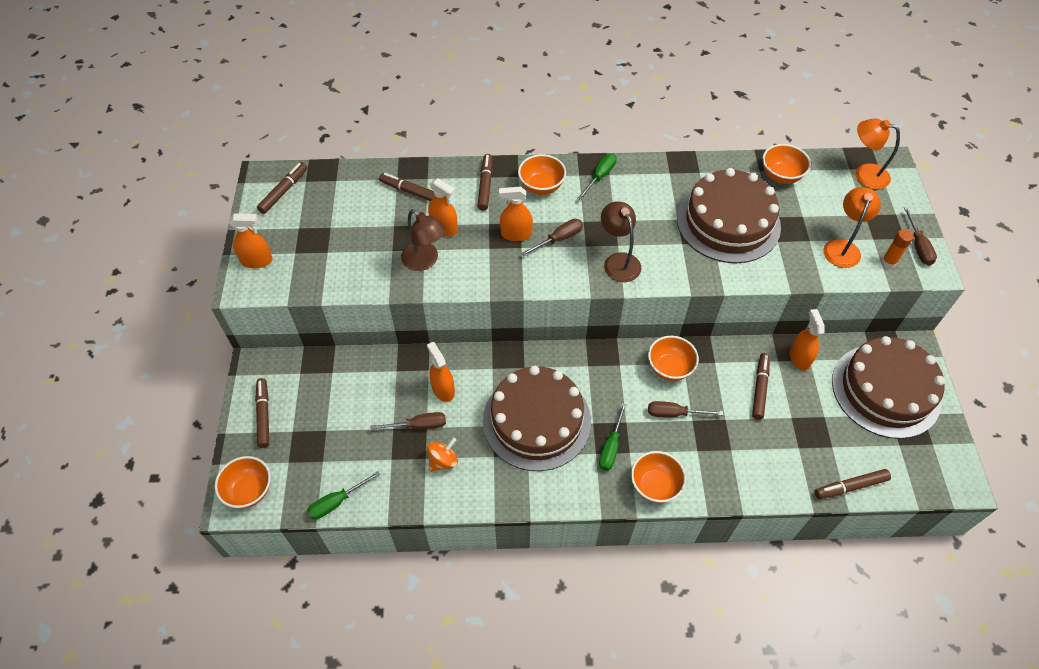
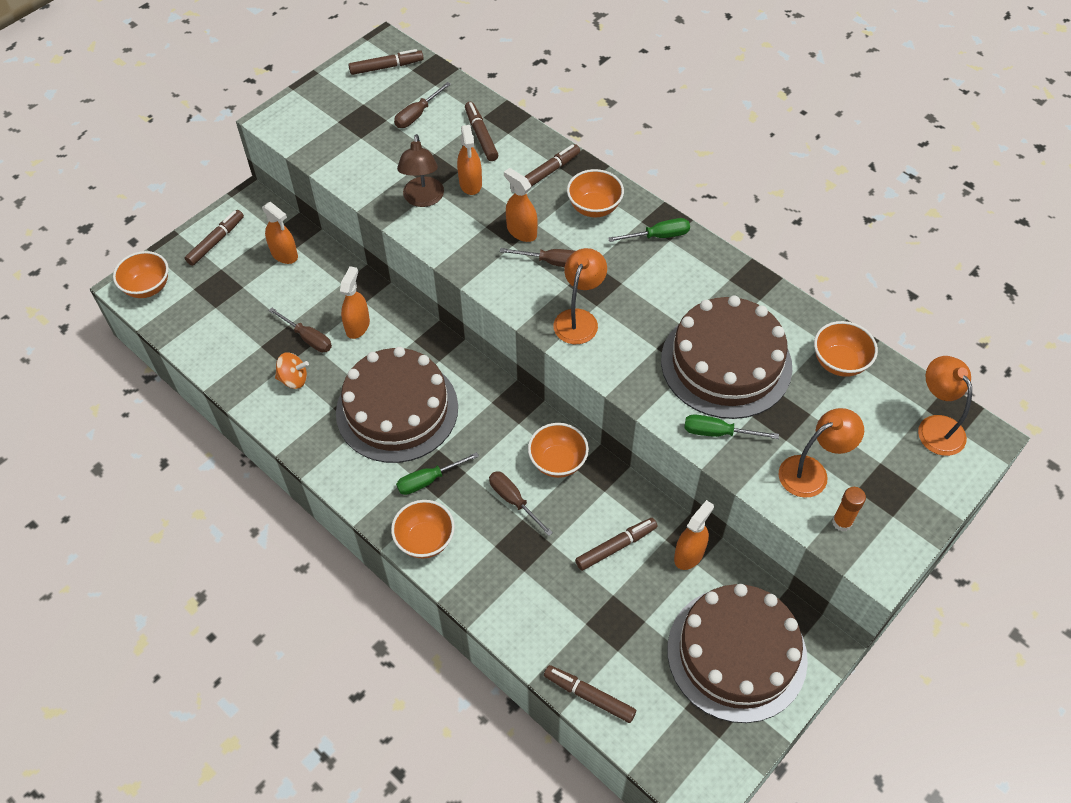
camera: 45 degrees right, 0 degrees up
(257, 261) = (305, 108): orange spray bottle -> orange spray bottle (284, 254)
(337, 502) = (191, 344): green screwdriver -> green screwdriver (718, 433)
(618, 261) = (579, 319): brown lamp -> orange lamp
(918, 246) = (896, 534): brown screwdriver -> brown screwdriver (417, 115)

